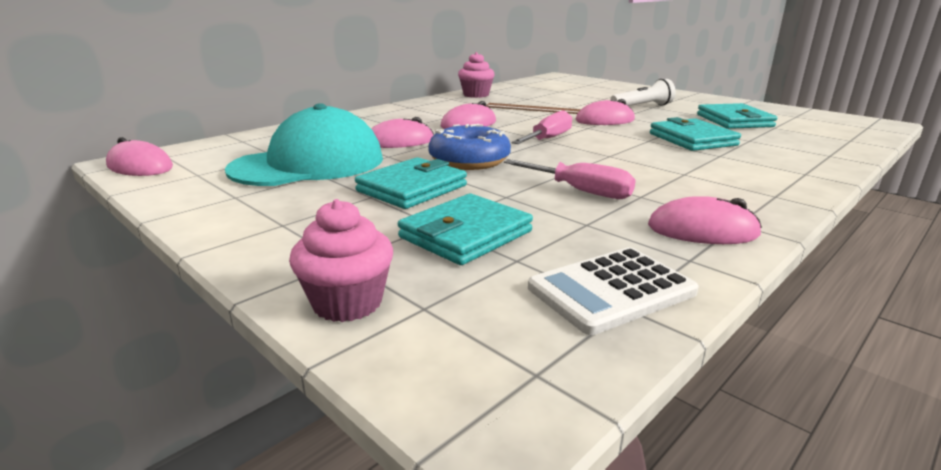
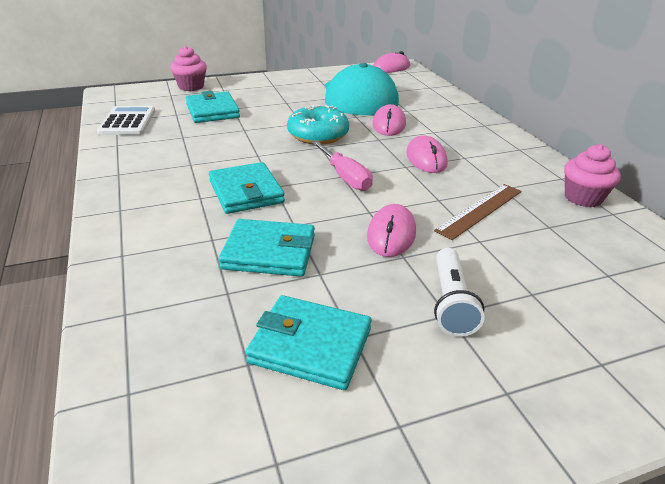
camera: 115 degrees right, 10 degrees up
(412, 188) = (286, 112): turquoise wallet -> turquoise wallet (246, 192)
(469, 161) = (318, 135): blue donut -> turquoise donut
(580, 191) = (222, 150): pink screwdriver -> none
(702, 230) = (129, 160): pink mouse -> none

